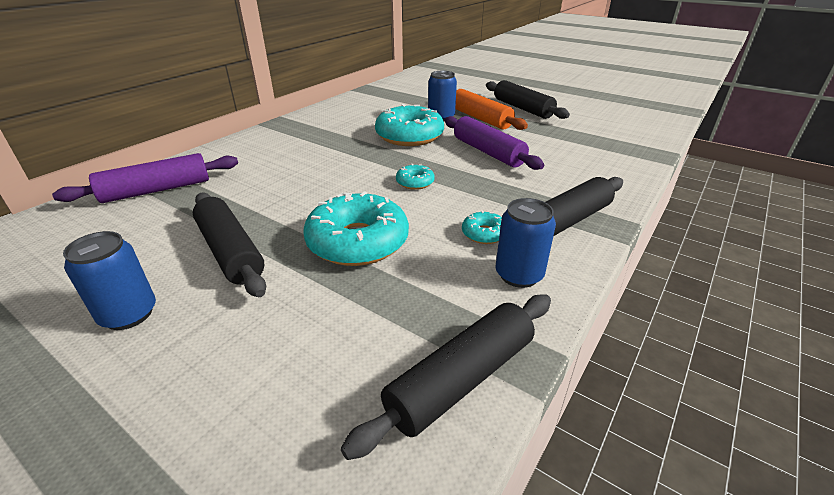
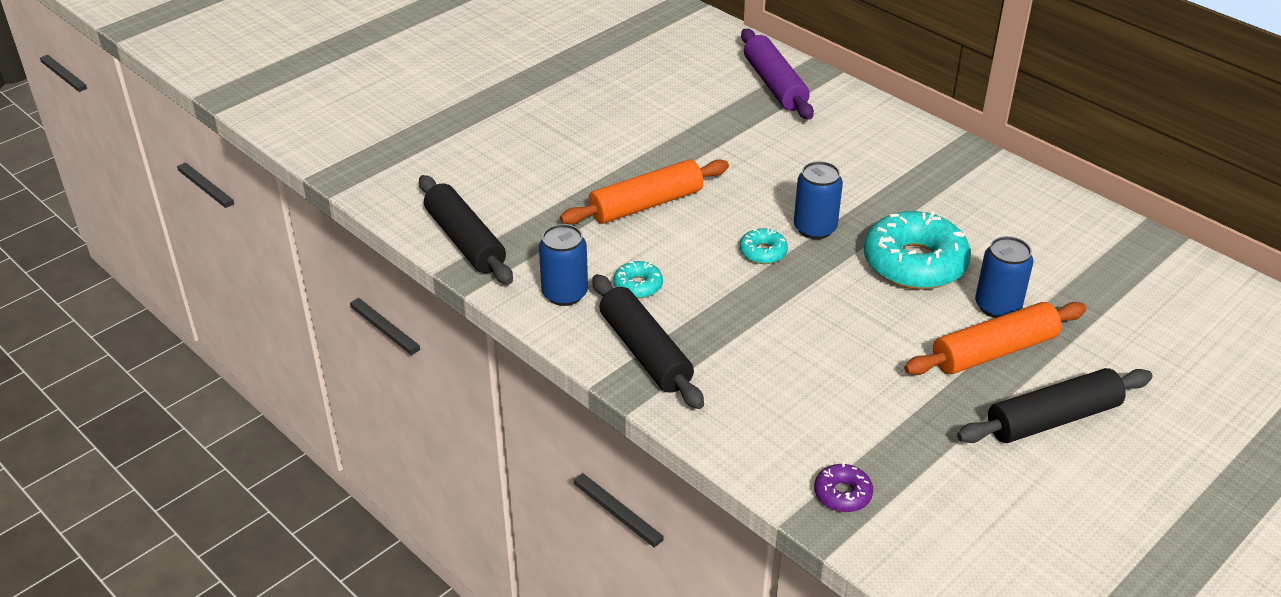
camera: 100 degrees right, 5 degrees up
(129, 314) = (583, 102): blue can -> blue can (815, 228)
(230, 252) = (650, 136): black rolling pin -> none
(358, 242) = (646, 204): turquoise donut -> orange rolling pin
(488, 152) = (848, 331): purple rolling pin -> none
(629, 150) = (842, 494): none -> purple donut

